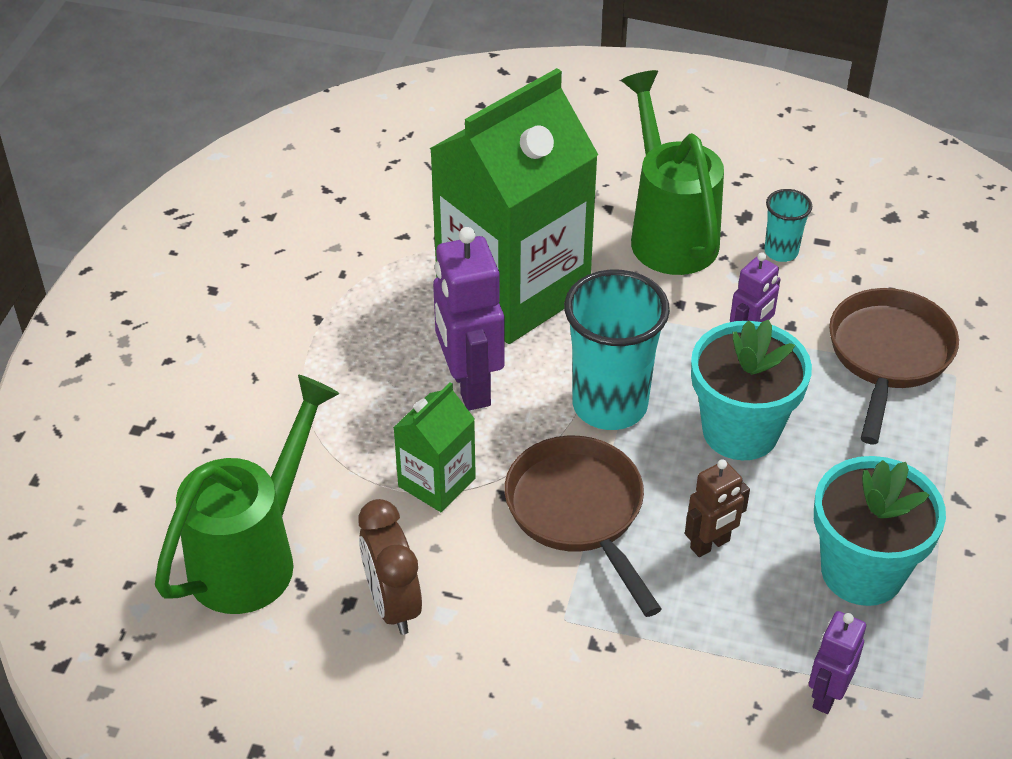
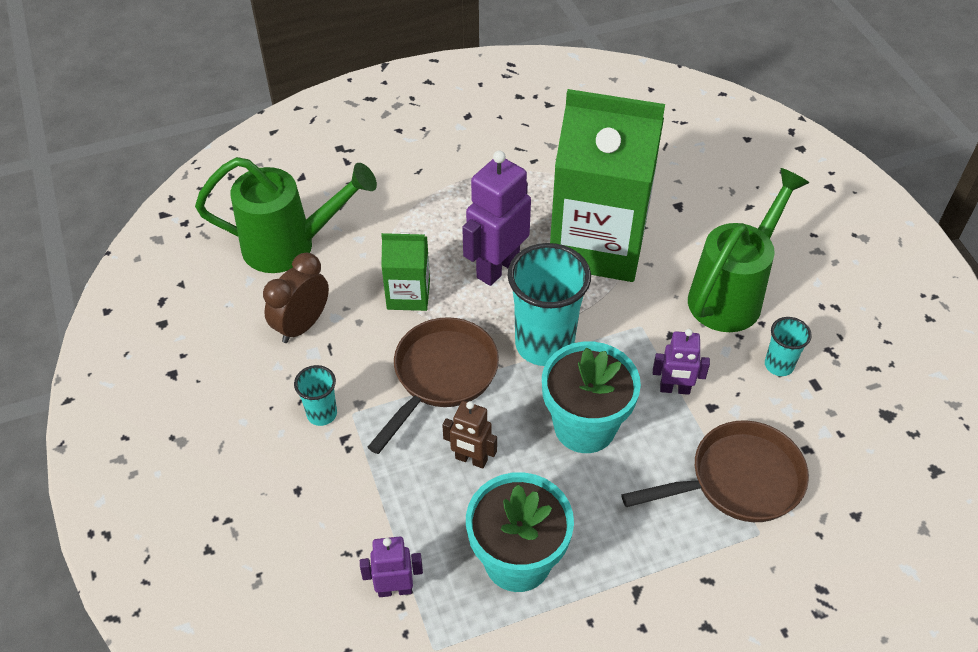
camera: 55 degrees right, 5 degrees up
(542, 648) = (322, 414): none -> turquoise cup

